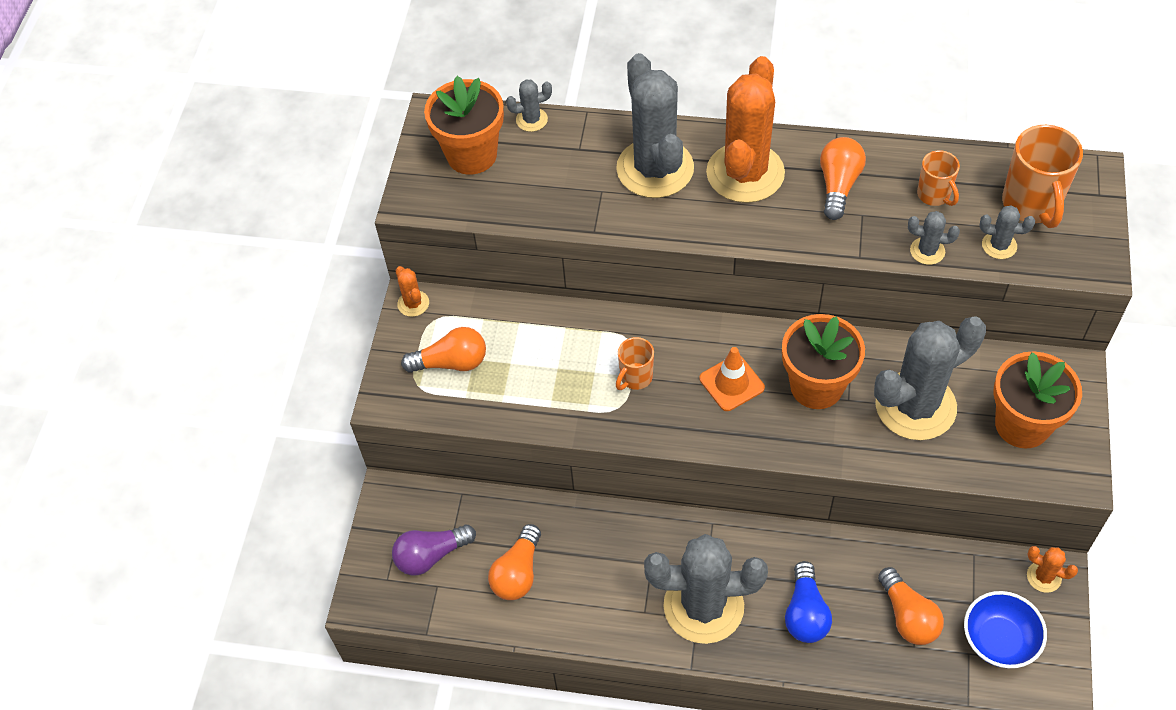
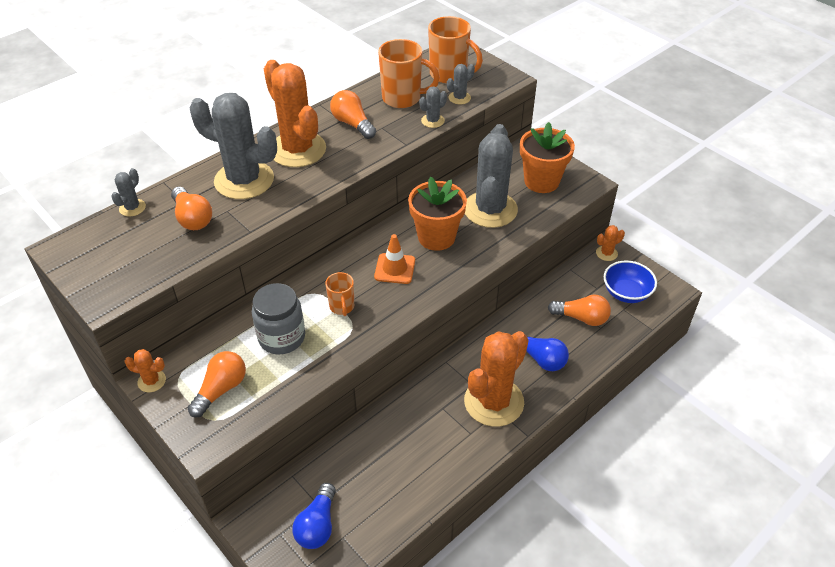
camera: 55 degrees left, 10 degrees down
(431, 555) = (317, 525): purple light bulb -> blue light bulb
(471, 155) = (115, 250): orange flower pot -> none
(518, 573) = (380, 482): orange light bulb -> orange light bulb (192, 218)
(551, 359) = (282, 337): none -> grey jar
(703, 606) = (494, 402): grey cactus -> orange cactus
(934, 195) = (403, 98): orange mug -> orange mug, size x1.74

